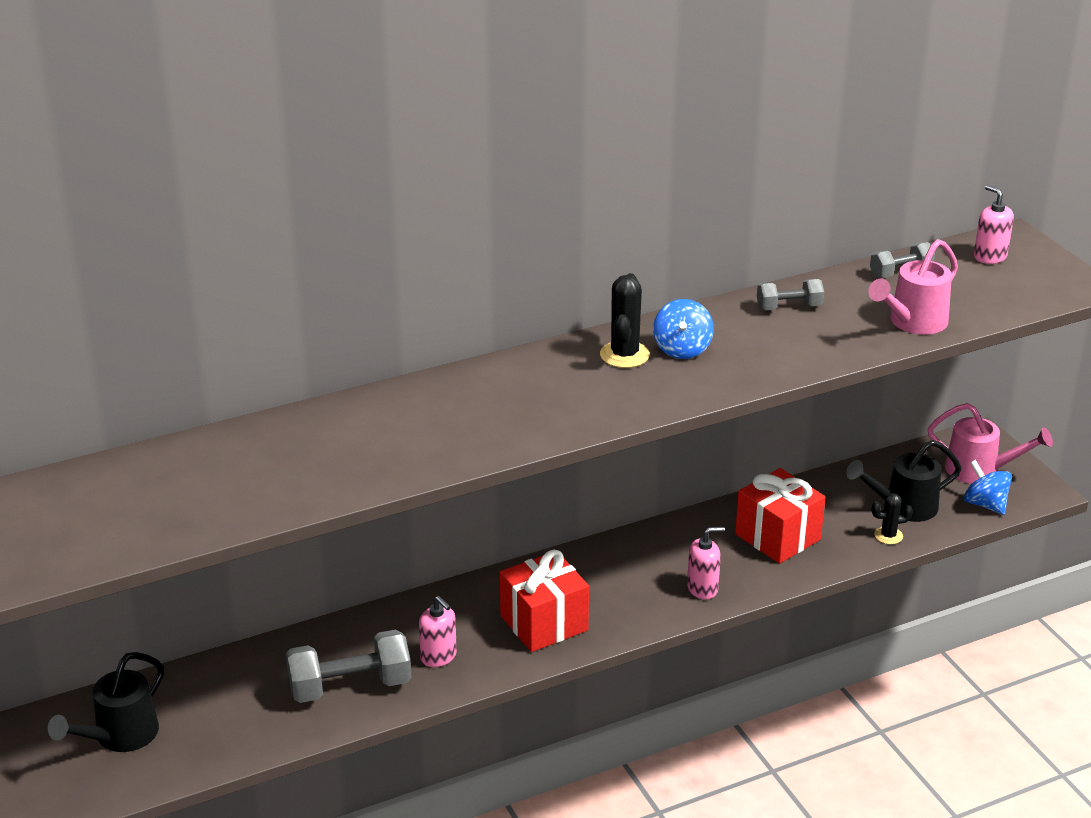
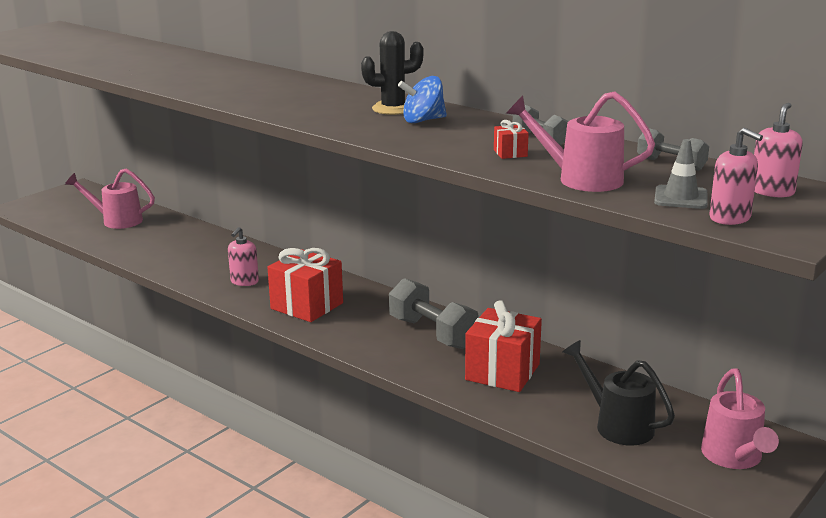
camera: 65 degrees right, 10 degrees down
(119, 737) = (116, 221): black watering can -> pink watering can
(350, 686) = (196, 264): grey dumbbell -> grey dumbbell (432, 333)
(702, 588) = (400, 354): pink soap dispenser -> pink soap dispenser (730, 218)
(821, 333) = (510, 153): none -> red gift
(888, 536) = (562, 425): black cactus -> none
(982, 296) = (680, 198): none -> grey traffic cone
(985, 504) = (678, 471): blue spinning top -> none

